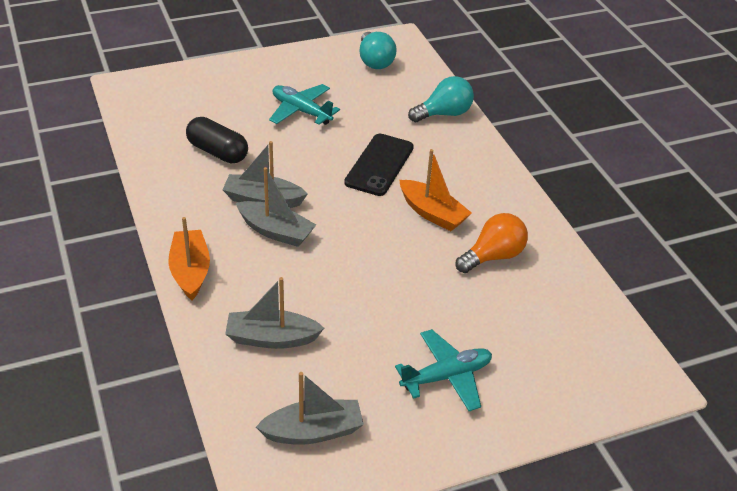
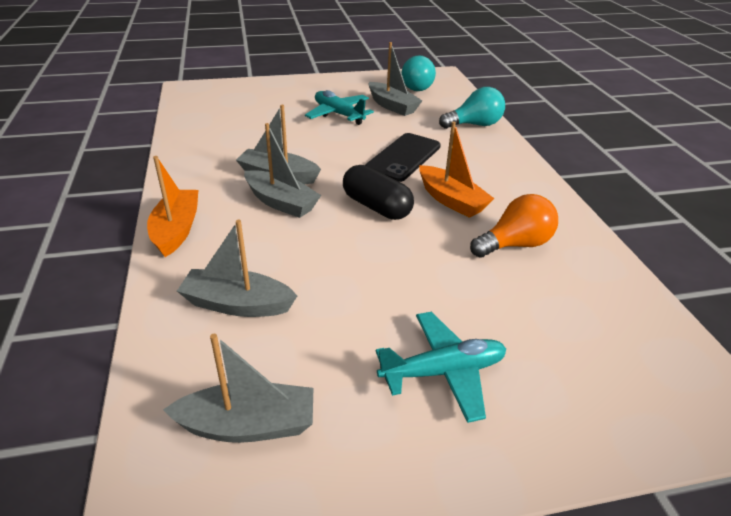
camera: 10 degrees right, 5 degrees down
(217, 152) = (249, 137): black capsule -> black capsule (376, 207)
(355, 94) = (392, 106): none -> grey boat

